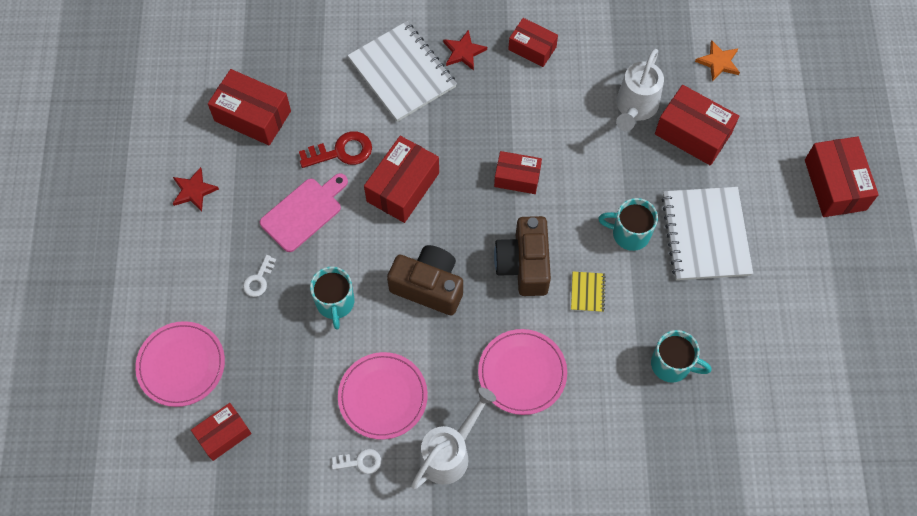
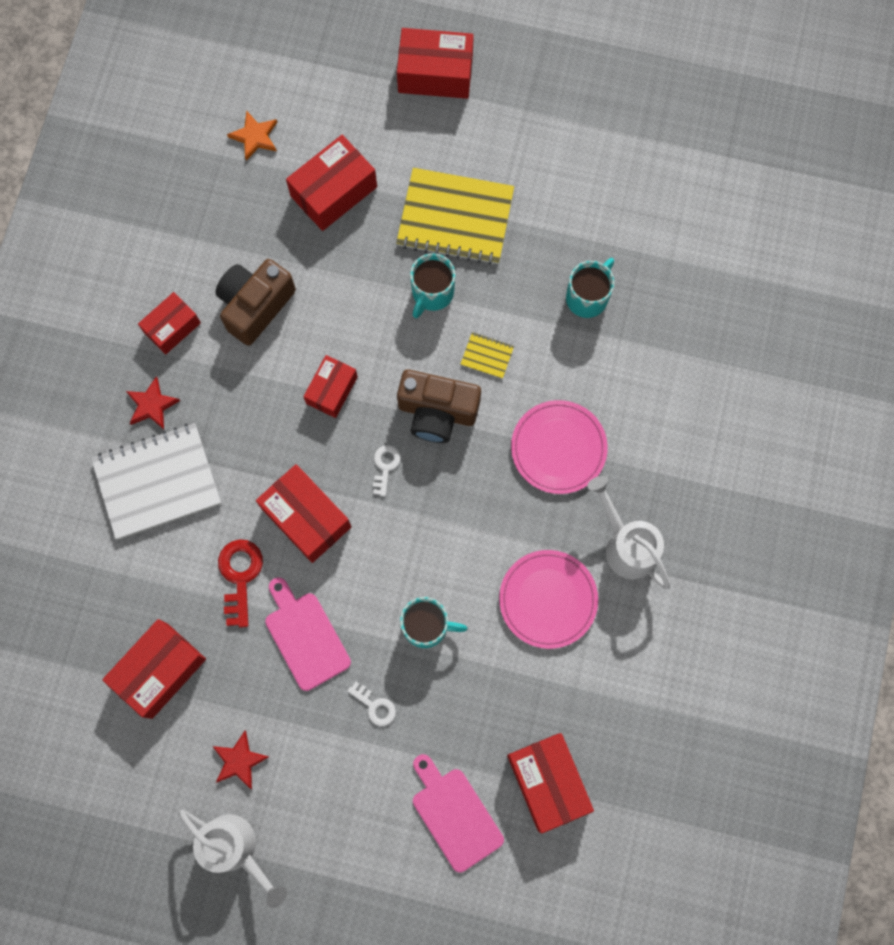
camera: 75 degrees left, 10 degrees up
(181, 365) = (455, 815): pink plate -> pink cutting board
(223, 434) = (547, 782): red box -> red box, size x1.55
(360, 462) = (613, 640): white key -> white key (385, 466)
(428, 286) = (435, 519): brown camera -> brown camera (255, 306)
(635, 107) = (283, 240): white watering can -> white watering can (235, 848)
(706, 235) = (455, 218): white notebook -> yellow notebook

